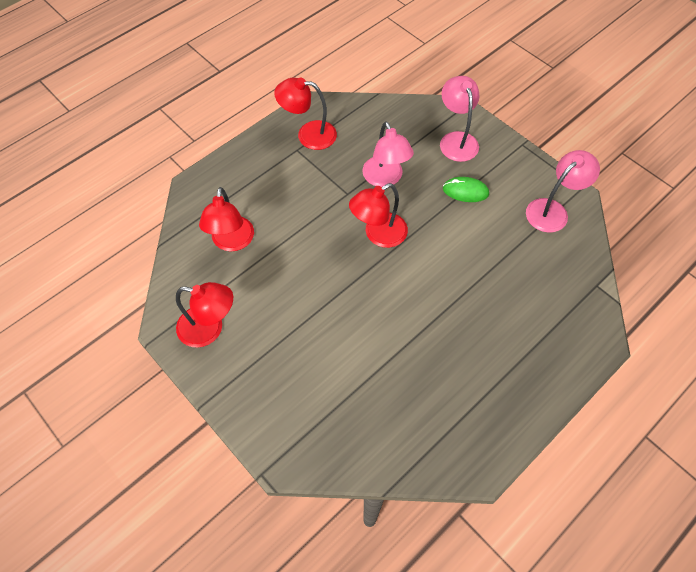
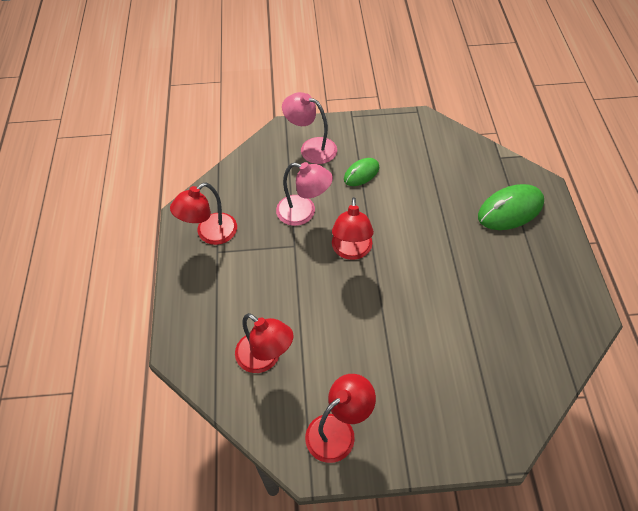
camera: 50 degrees left, 5 degrees down
(540, 329) = (510, 210): none -> green mouse
(552, 210) = (421, 138): pink lamp -> none

